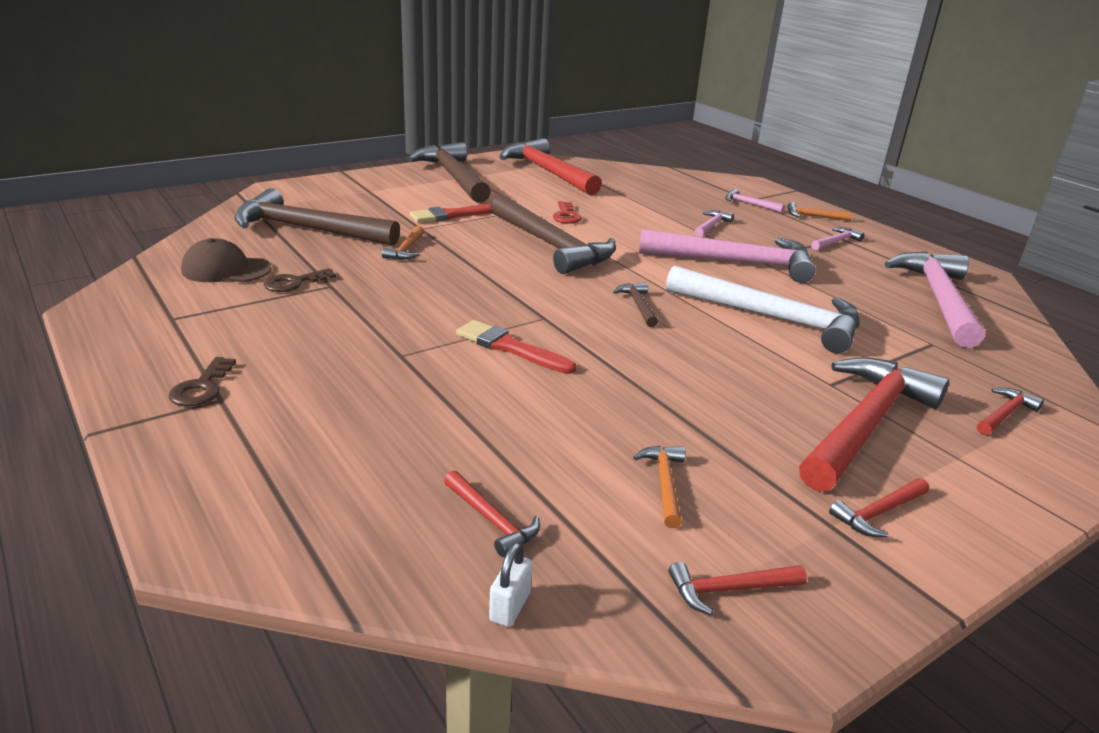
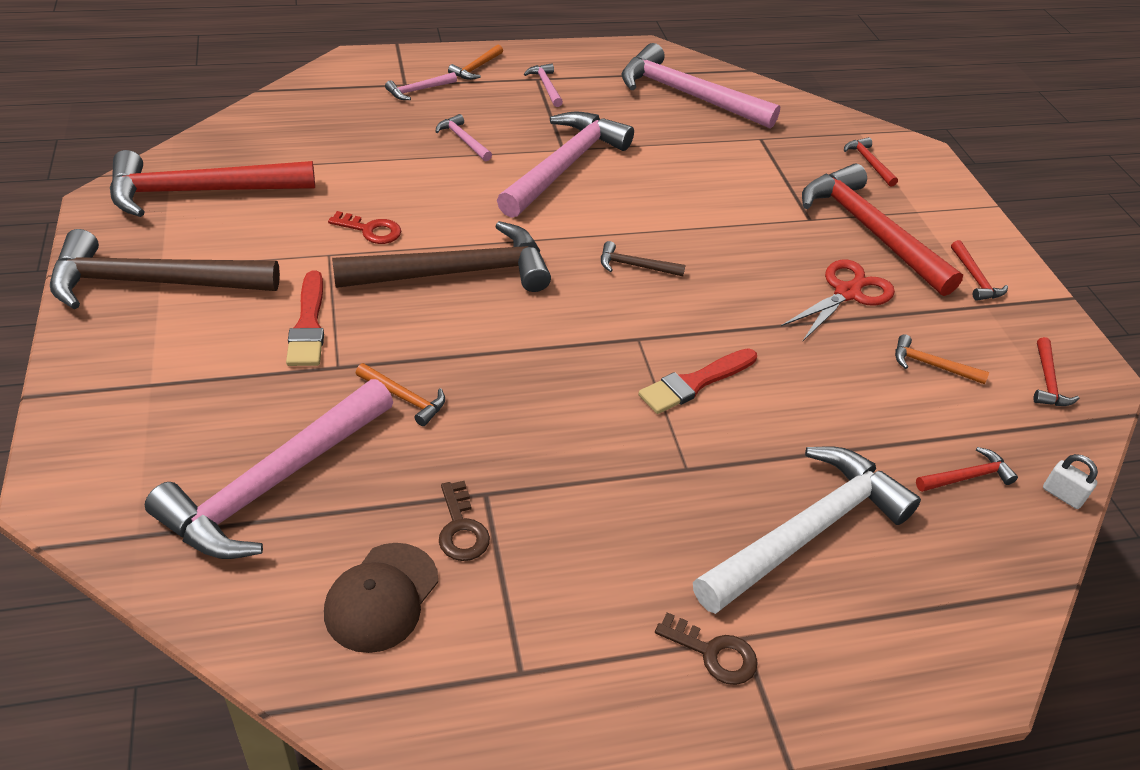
camera: 70 degrees left, 15 degrees up
(308, 229) = (273, 483): brown hammer -> pink hammer
(730, 417) = (847, 293): none -> red scissors
(772, 318) = (690, 197): white hammer -> white hammer (807, 532)

